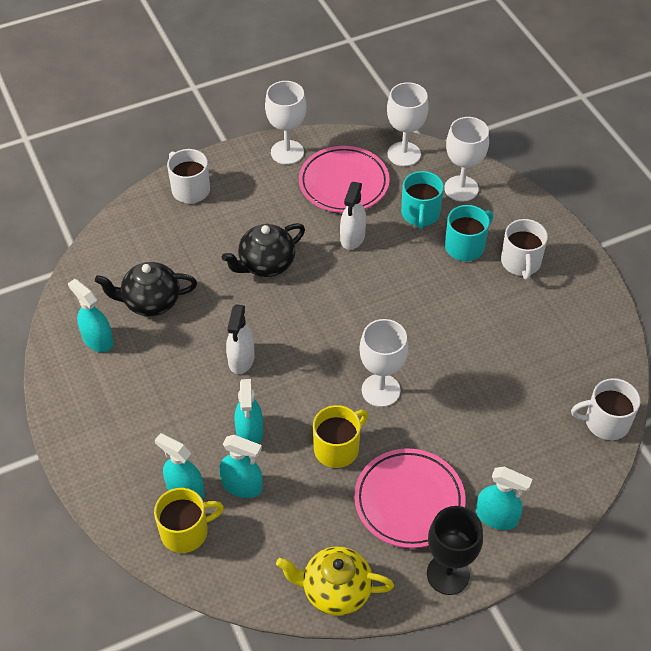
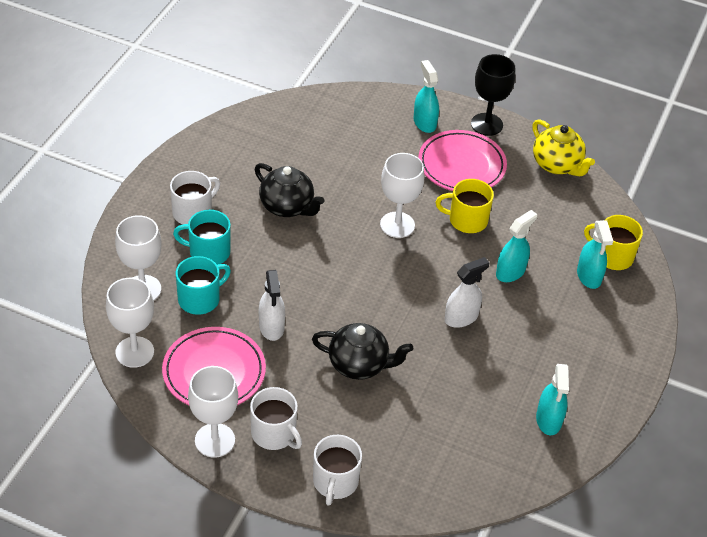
camera: 135 degrees left, 5 degrees down
(150, 302) = (478, 413): black teapot -> black teapot (287, 207)
(242, 486) = (550, 250): turquoise spray bottle -> none
(352, 237) = (271, 327): white spray bottle -> white spray bottle turned 105 degrees clockwise
(605, 422) = (297, 107): white mug -> white mug (274, 433)

